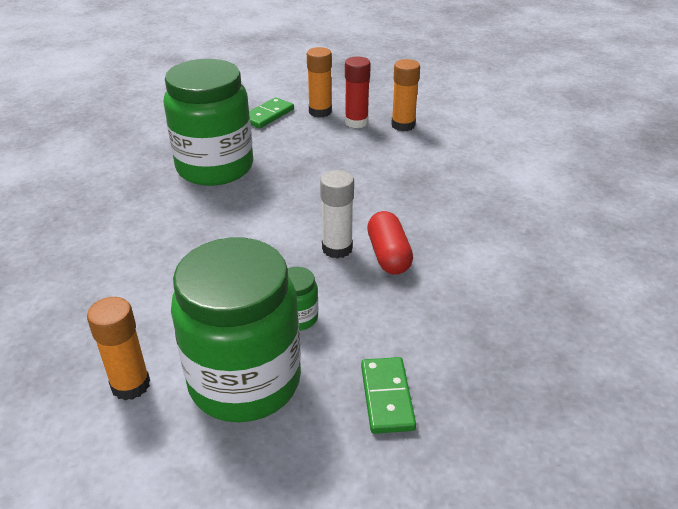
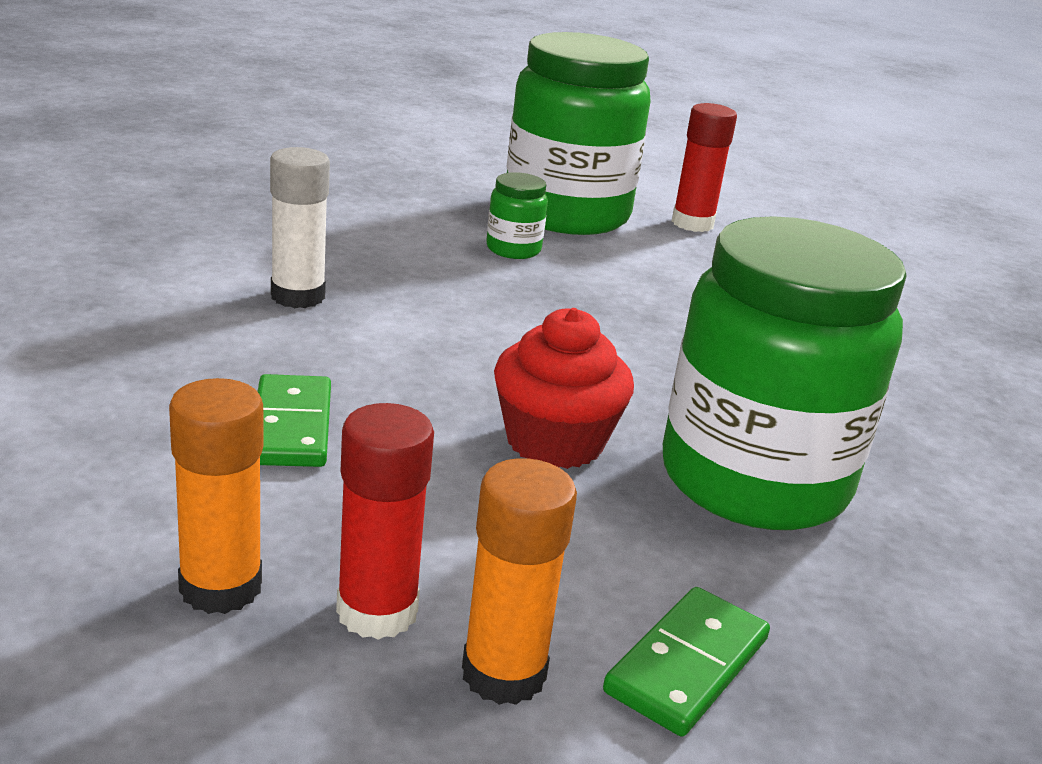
camera: 175 degrees right, 10 degrees down
(130, 385) = (692, 223): orange glue stick -> red glue stick
(294, 177) = (554, 441): none -> red cupcake
(337, 248) = (457, 311): white glue stick -> white glue stick (298, 296)
(386, 397) = (407, 191): green domino -> green domino (291, 426)
(388, 255) = (369, 296): red capsule -> none

